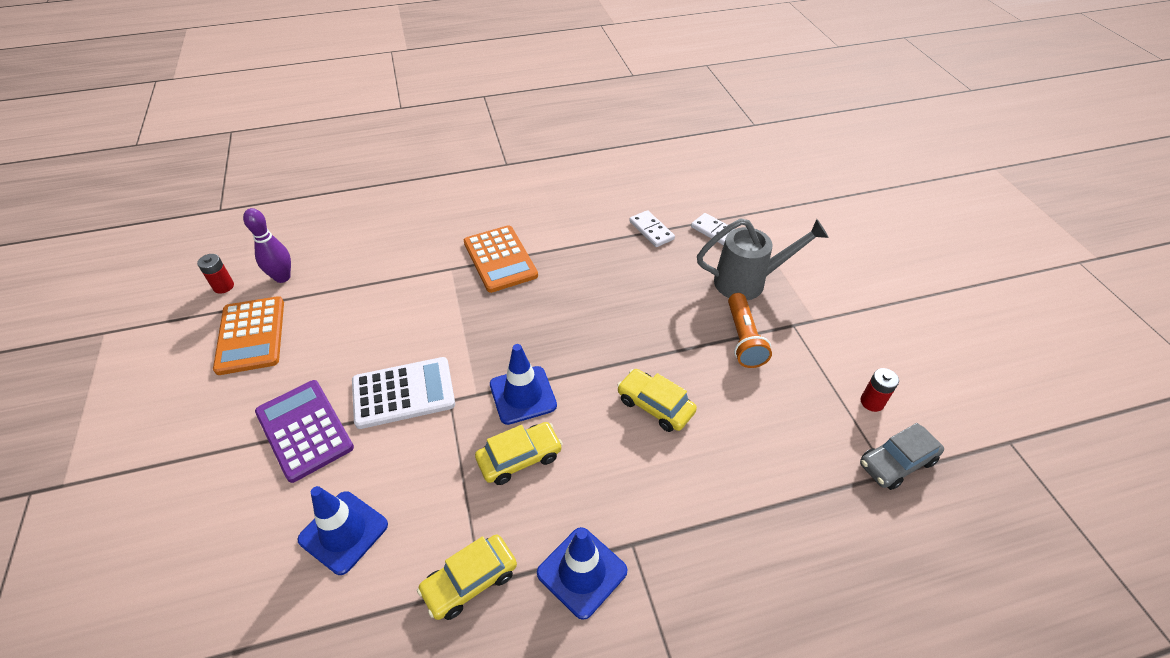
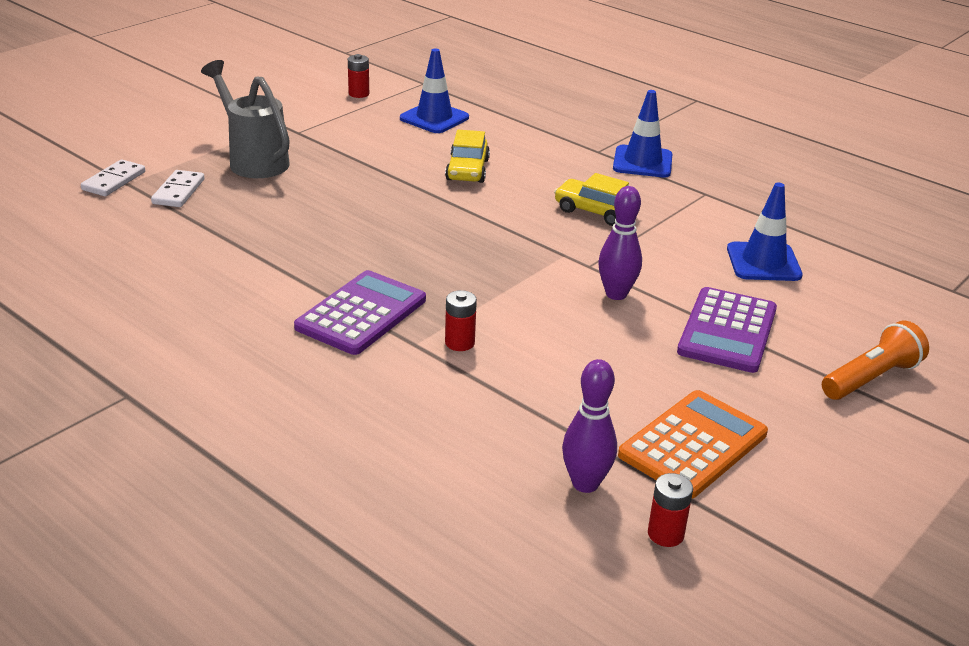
camera: 125 degrees left, 15 degrees down
(403, 393) = (616, 294): white calculator -> purple bowling pin
(433, 286) = (459, 343): none -> red battery
(470, 581) = (710, 197): yellow car -> none
(500, 259) = (361, 314): orange calculator -> purple calculator
(523, 395) = (534, 231): blue traffic cone -> blue traffic cone (434, 118)
(651, 230) = (209, 229): white domino -> white domino (114, 181)
(743, 339) = (341, 149): orange flashlight -> orange flashlight (871, 378)
(897, 462) = (409, 81): grey car -> none

